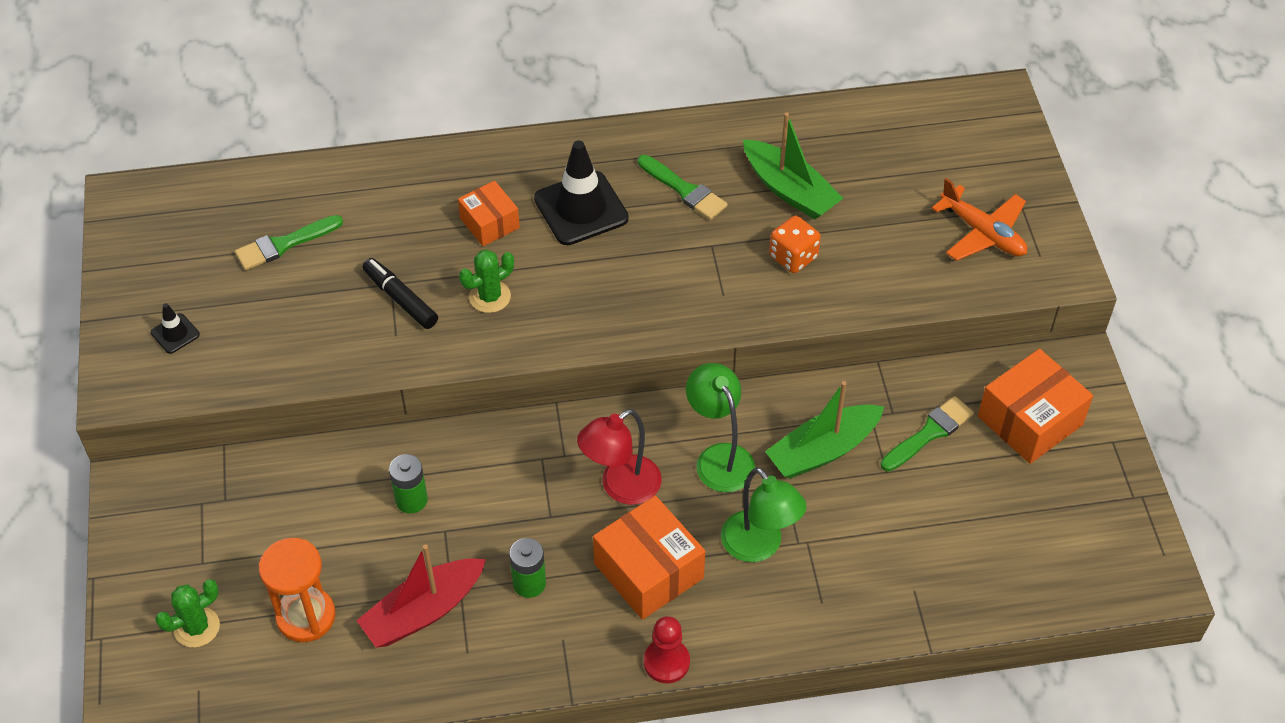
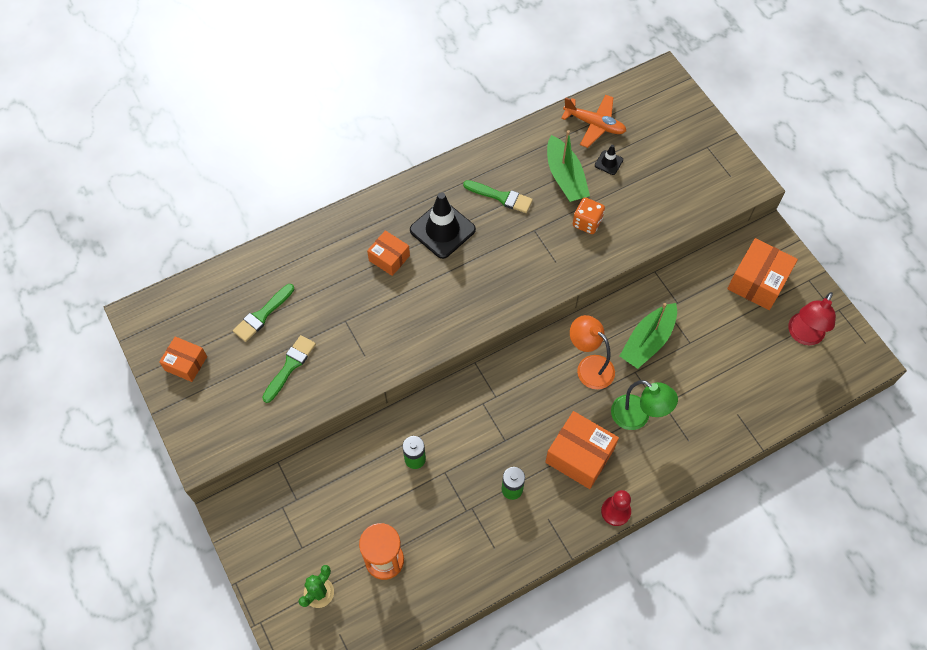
camera: 20 degrees left, 10 degrees up
(155, 274) = (186, 363): none -> orange box
(175, 333) = (220, 402): black traffic cone -> black traffic cone (608, 162)
(400, 299) = (356, 329): black marker -> none
(423, 611) = (456, 531): red boat -> none
(490, 297) = (412, 309): green cactus -> none
(621, 487) = (539, 406): red lamp -> red lamp (803, 335)
(719, 457) = (589, 366): green lamp -> orange lamp
(789, 190) = (565, 177): green boat -> green boat turned 45 degrees clockwise
(929, 433) = (704, 309): green brush -> green brush (290, 366)
(982, 233) = (691, 171): orange plane -> orange plane (594, 124)

